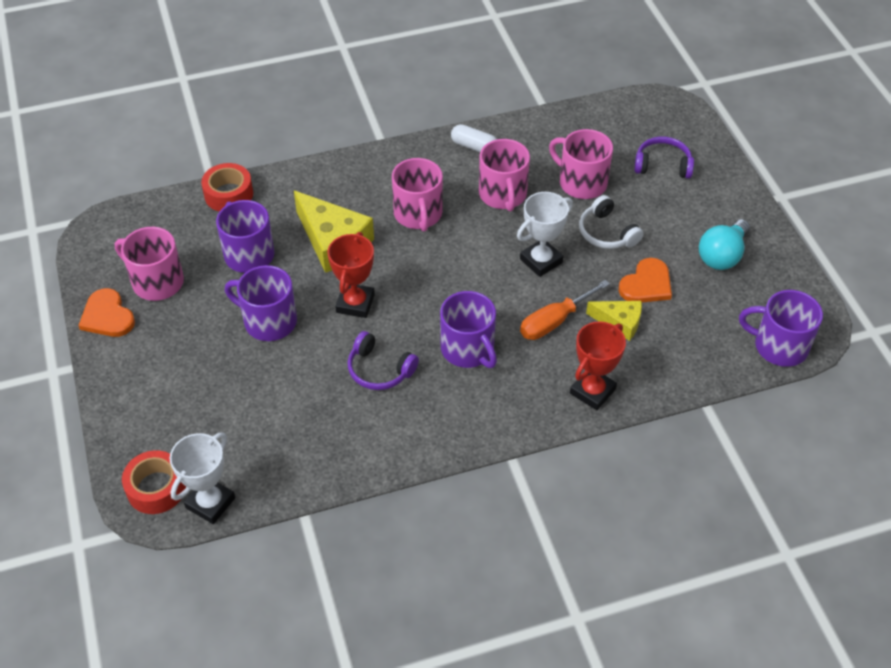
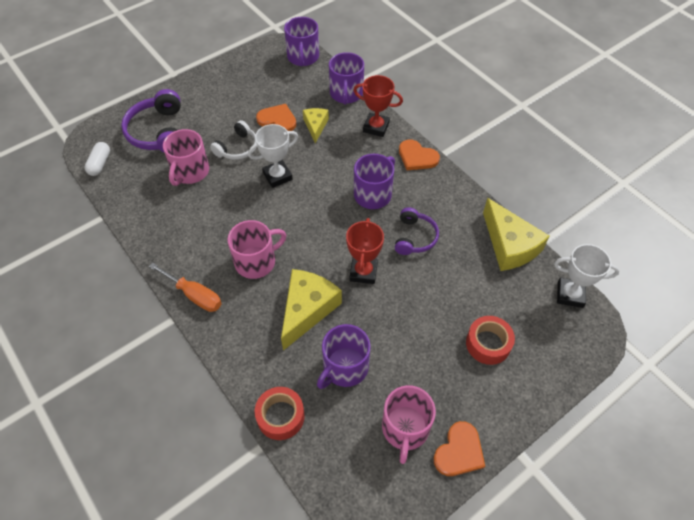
camera: 110 degrees left, 5 degrees up
(156, 488) = (581, 333): red tape -> red tape (488, 344)
(269, 321) = (406, 323): purple mug -> purple mug (346, 94)
(316, 469) = (509, 245): none -> yellow cheese
(355, 303) = (363, 272): red trophy -> red trophy turned 75 degrees counterclockwise
(474, 146) = (166, 247): white capsule -> white capsule (100, 164)
(503, 195) = (217, 214): pink mug -> none
(514, 421) = (417, 157): none -> orange heart
(541, 261) = (277, 176): white trophy -> white trophy turned 60 degrees counterclockwise
(554, 321) = (329, 157): orange screwdriver -> orange screwdriver (194, 295)
(662, 165) = (159, 132): purple headphones -> purple headphones, size x1.60
(722, 256) = (238, 90): turquoise light bulb -> none

